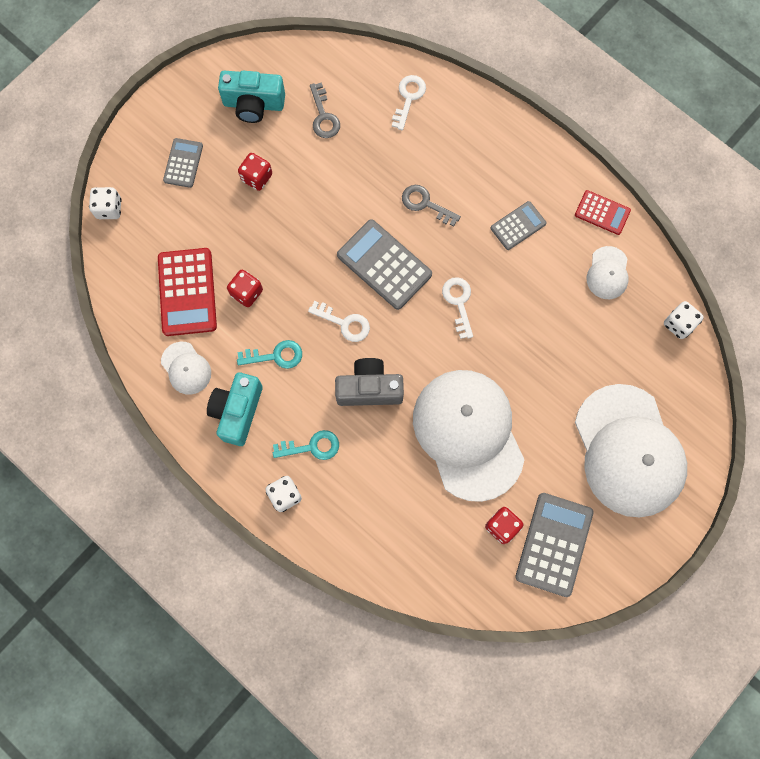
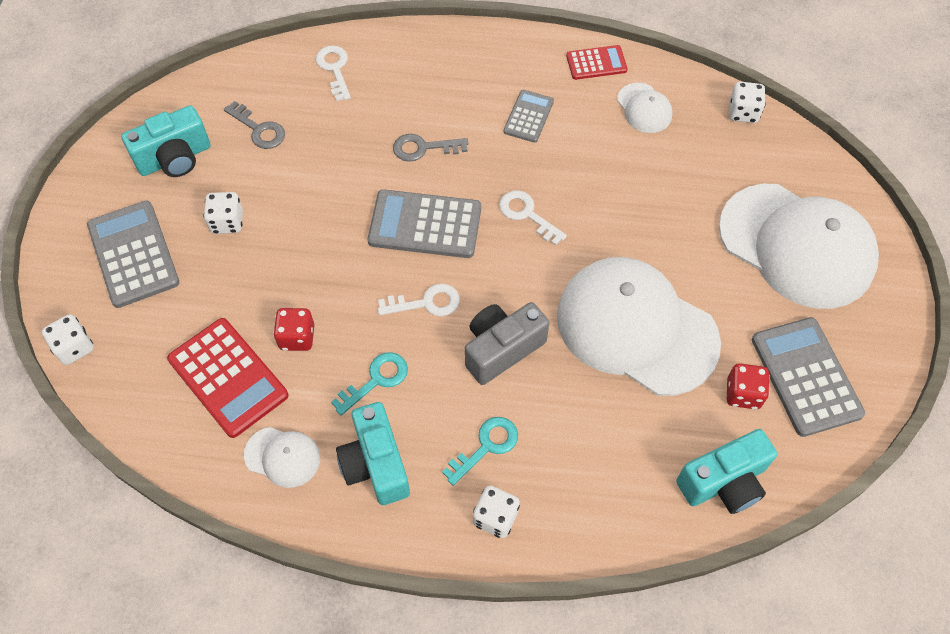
camera: 35 degrees left, 15 degrees down
(183, 163) = (133, 254): grey calculator -> grey calculator, size x1.72
(256, 177) = (227, 222): red dice -> white dice
(441, 573) = (724, 482): none -> turquoise camera

